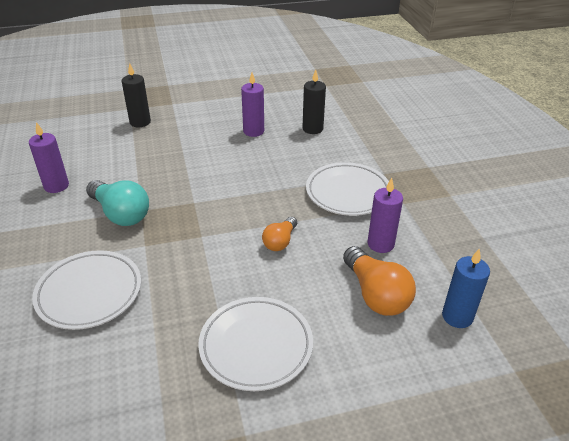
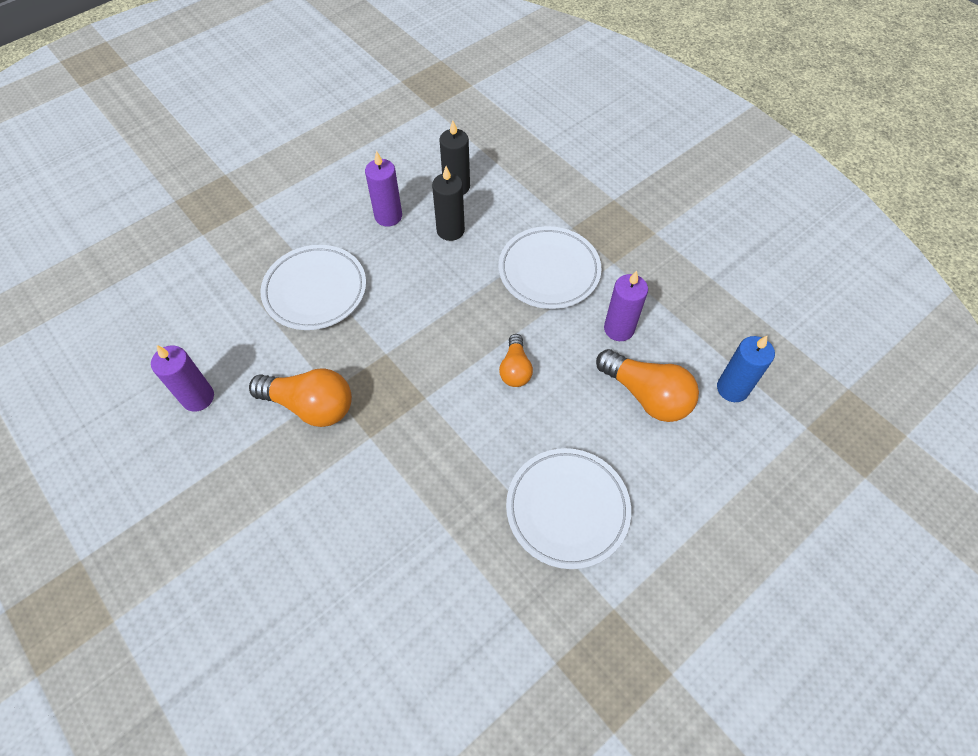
camera: 25 degrees left, 20 degrees up
(89, 293) = (352, 527): white plate -> white plate (315, 291)
(121, 214) = (310, 406): turquoise light bulb -> orange light bulb
(140, 122) = (233, 253): black candle -> black candle (450, 230)

